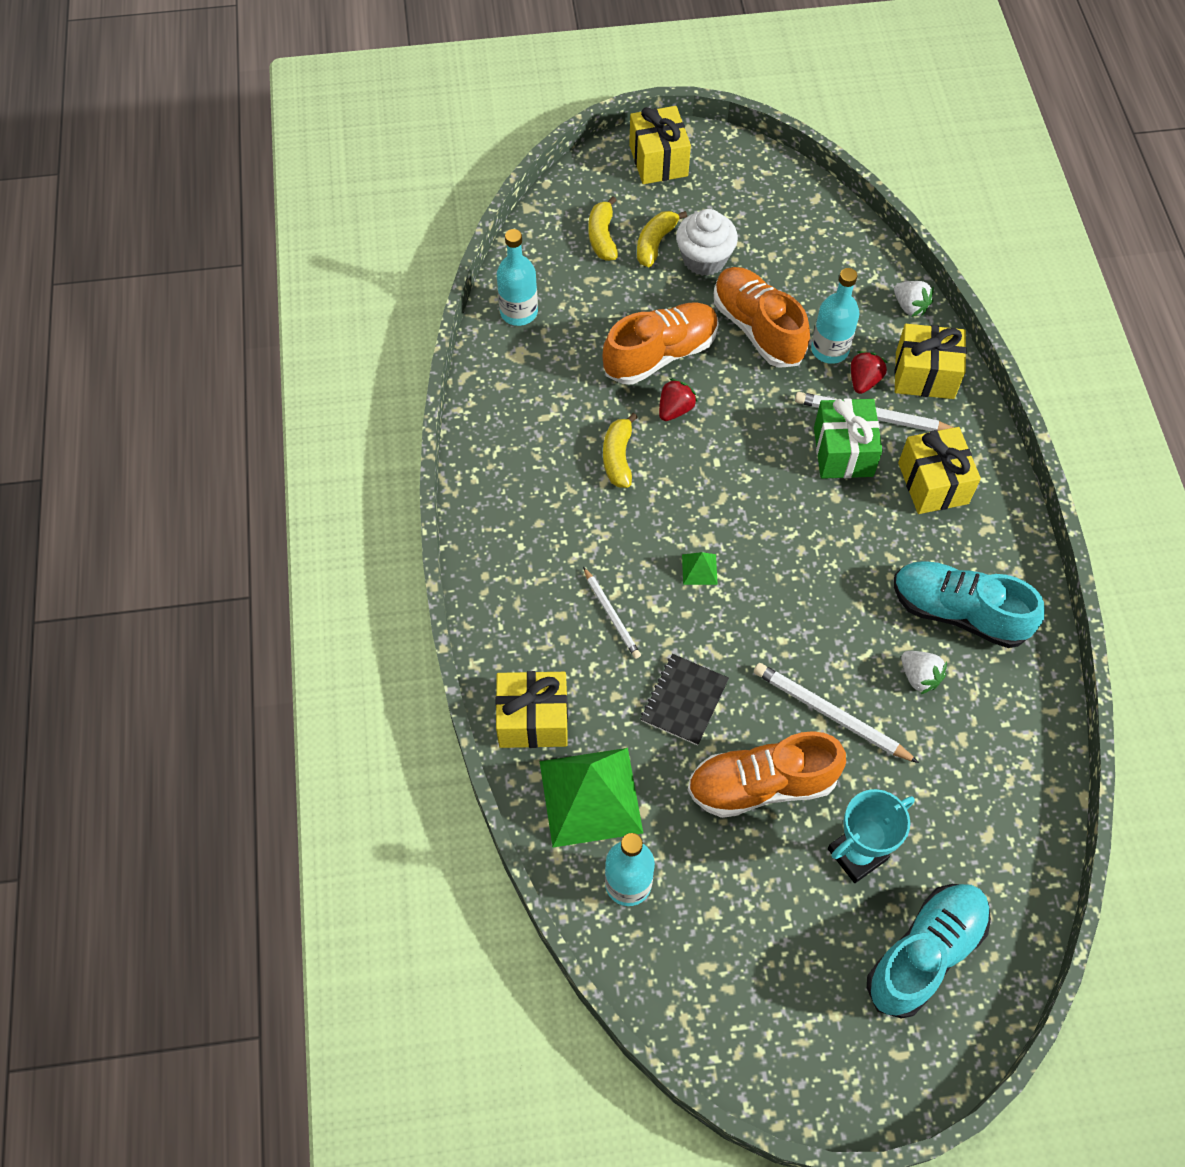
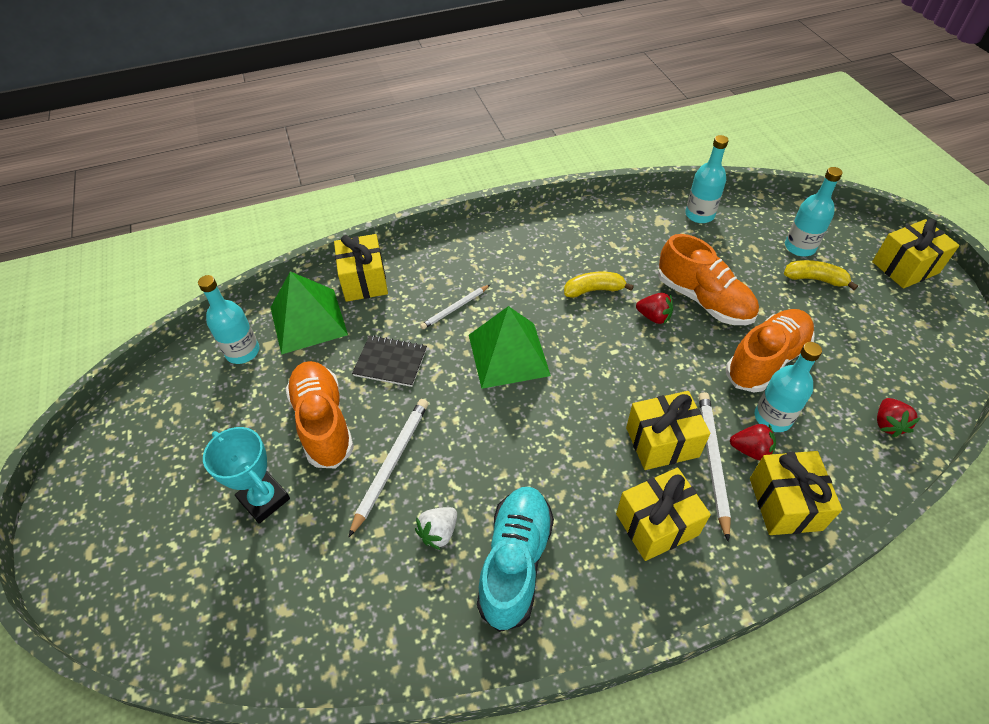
camera: 80 degrees right, 10 degrees down
(602, 237) = (799, 247): yellow banana -> turquoise bottle
(699, 569) = (508, 354): green pyramid -> green pyramid, size x2.44
(704, 259) = (819, 313): white cupcake -> none
(843, 452) = (662, 442): green gift -> yellow gift
(852, 263) = (888, 424): none -> red strawberry
(910, 306) = (865, 481): white strawberry -> none
(925, 953) = (173, 563): turquoise shoe -> none

